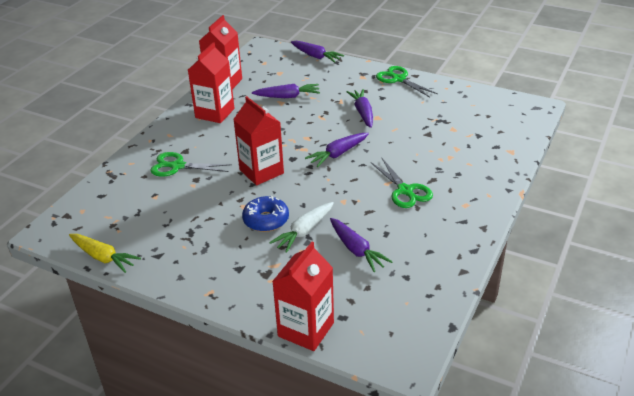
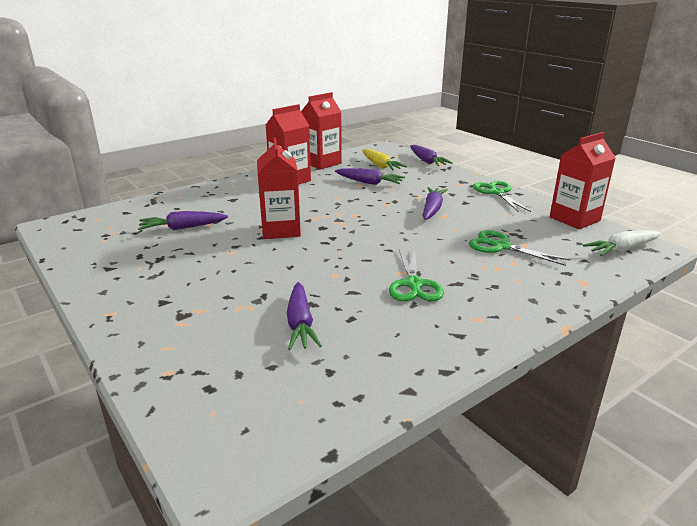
camera: 25 degrees right, 10 degrees down
(103, 257) = (64, 255): yellow carrot -> yellow carrot (380, 166)
(177, 166) = (212, 208): green scissors -> green scissors (501, 246)
(266, 220) = (238, 269): blue donut -> none
(304, 231) = (264, 289): white carrot -> white carrot (622, 249)
(306, 329) = (155, 386): red carton -> red carton (574, 219)
(338, 154) = (372, 235): purple carrot -> purple carrot (183, 228)

